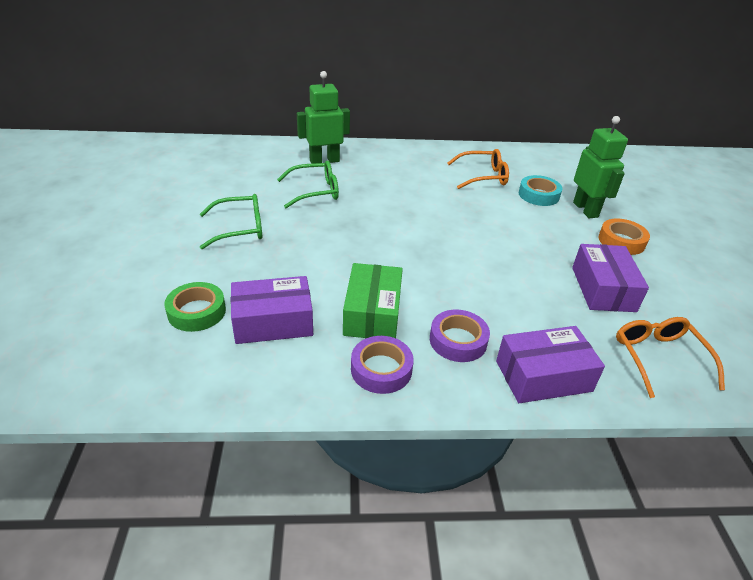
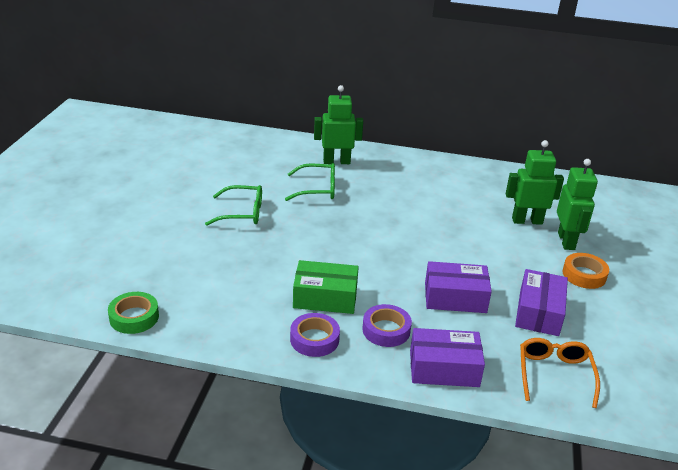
camera: 15 degrees right, 5 degrees down
(197, 312) = (189, 273): green tape -> green tape (134, 317)
(273, 322) = (244, 290): purple box -> purple box (455, 297)
(372, 313) = (325, 297): green box -> green box turned 75 degrees clockwise
(483, 176) = (481, 196): orange glasses -> none
(538, 195) = (527, 221): turquoise tape -> green robot

